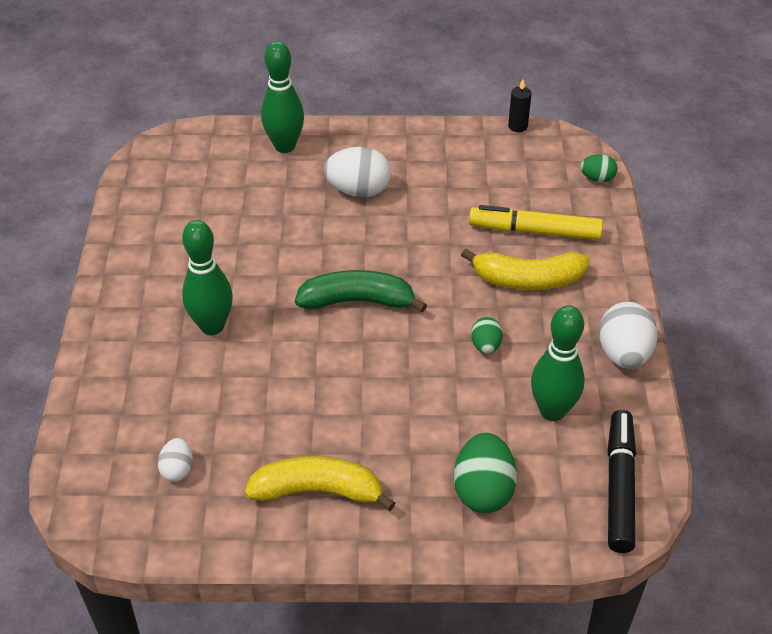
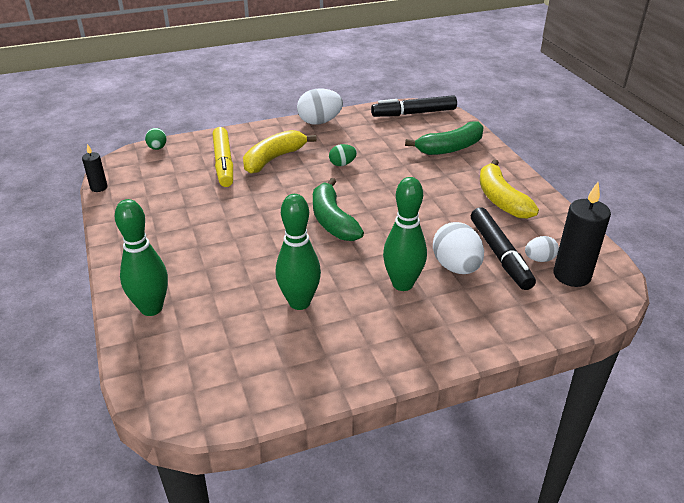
camera: 110 degrees left, 10 degrees down
(132, 487) = (572, 275): none -> black candle
(208, 433) = (499, 255): none -> black marker
(358, 190) = (205, 248): white egg -> white egg (456, 267)
(483, 490) = (450, 148): green egg -> green banana
(527, 280) = (274, 159): yellow banana -> yellow banana turned 120 degrees counterclockwise
(552, 411) = (378, 136): green bowling pin -> green bowling pin (299, 302)

